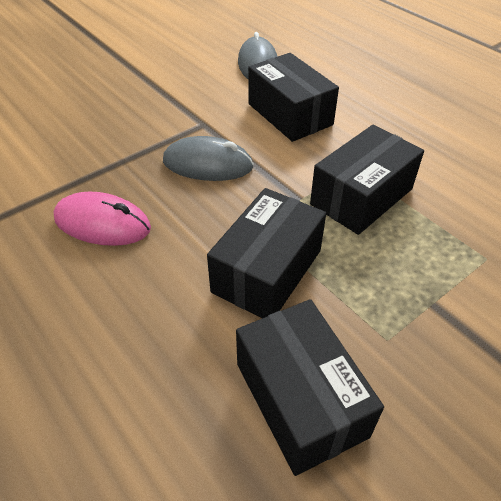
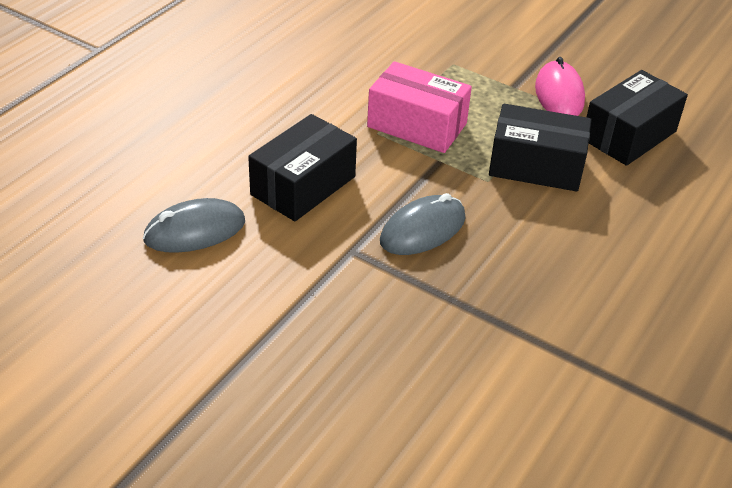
camera: 110 degrees left, 5 degrees down
(102, 223) = (549, 281): pink mouse -> pink mouse (559, 94)
(208, 164) = (423, 230): grey mouse -> grey mouse turned 60 degrees clockwise
(361, 196) = (417, 125): black box -> pink box

